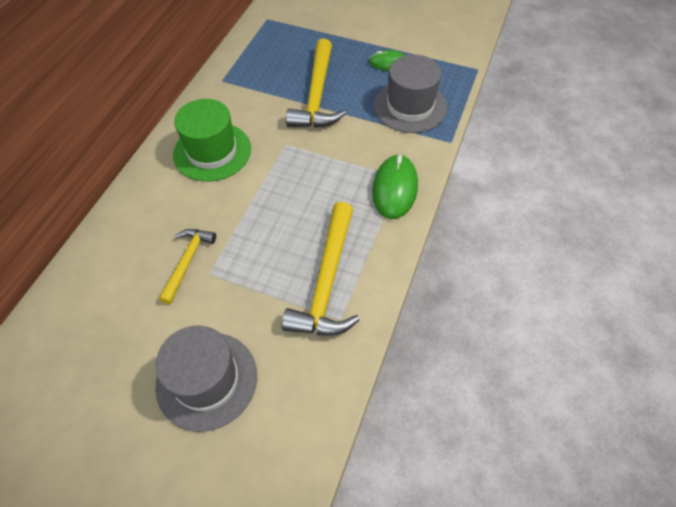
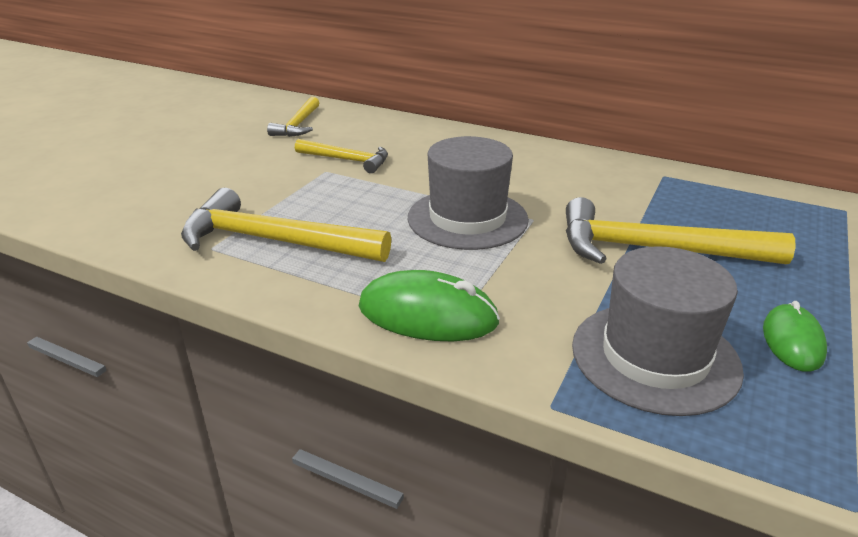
camera: 95 degrees right, 25 degrees down
(95, 321) = (298, 125): none -> yellow hammer
(206, 380) = (196, 171): grey hat -> grey hat (467, 218)
(212, 151) = (517, 170): green hat -> none

